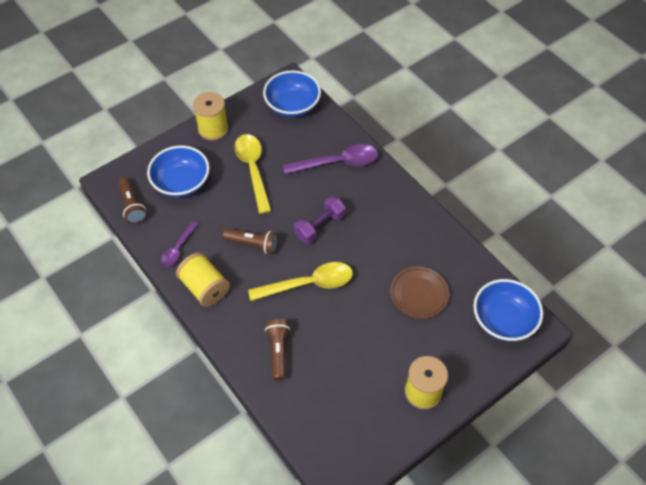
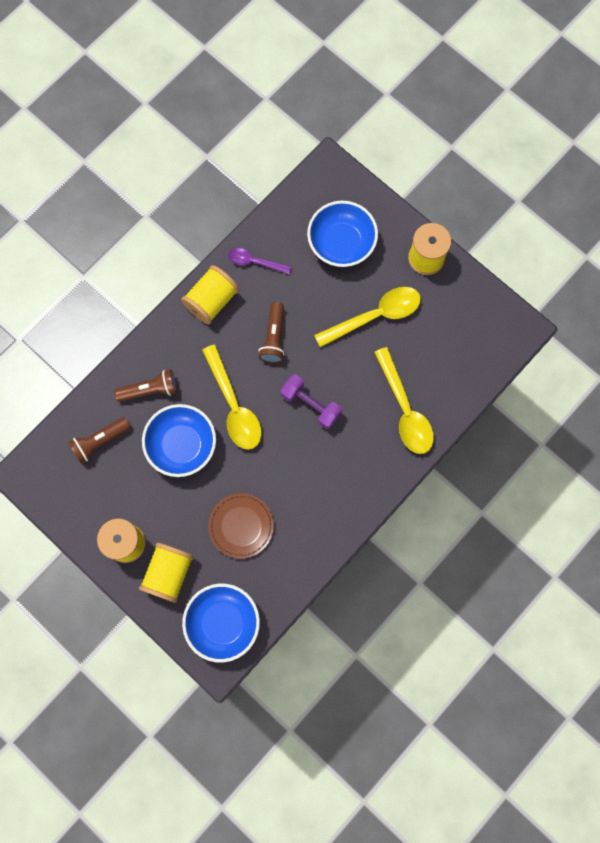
camera: 80 degrees right, 20 degrees up
(132, 206) = (300, 201): brown flashlight -> brown flashlight (99, 441)
(292, 105) = (482, 341): blue bowl -> blue bowl (182, 445)
(337, 163) = (405, 409): purple spoon -> yellow spoon
(455, 358) = (169, 573): none -> yellow spool

